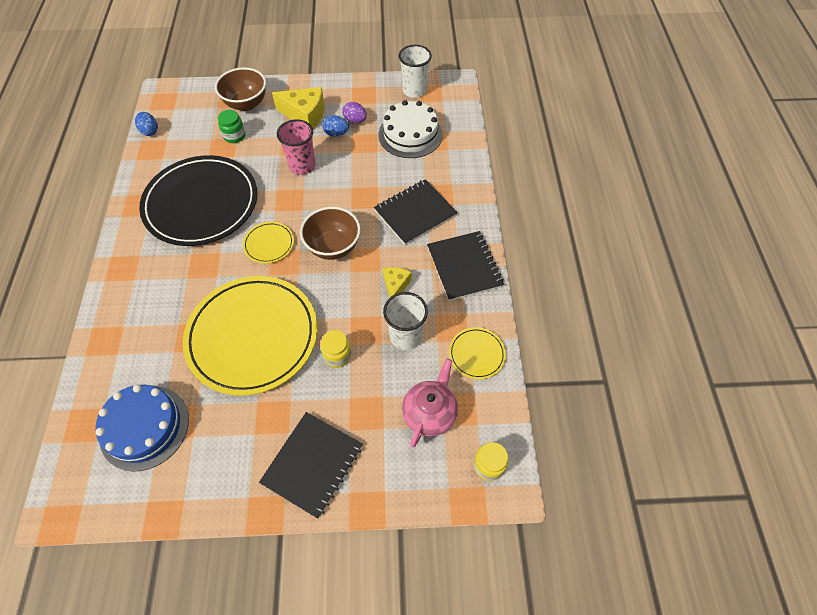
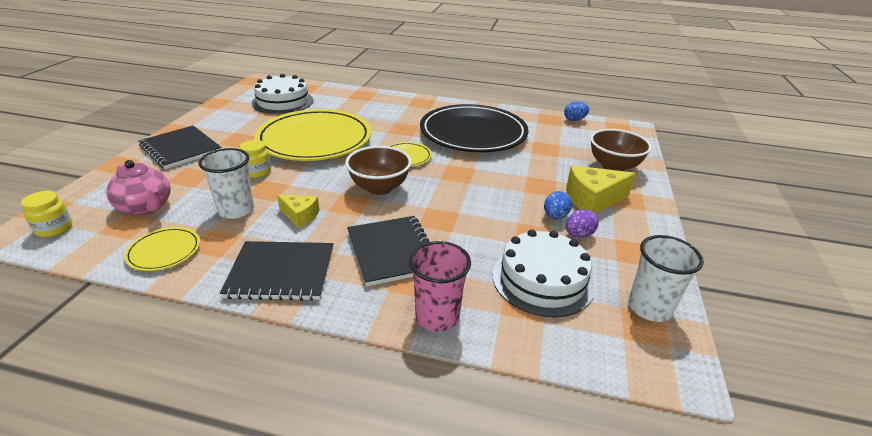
camera: 105 degrees right, 25 degrees down
(144, 427) = (283, 102): blue cake -> white cake
(234, 136) = (561, 155): green jar -> none
(302, 166) = (505, 186): pink cup -> pink cup (437, 316)
(305, 115) = (592, 200): yellow cheese -> yellow cheese turned 45 degrees clockwise

